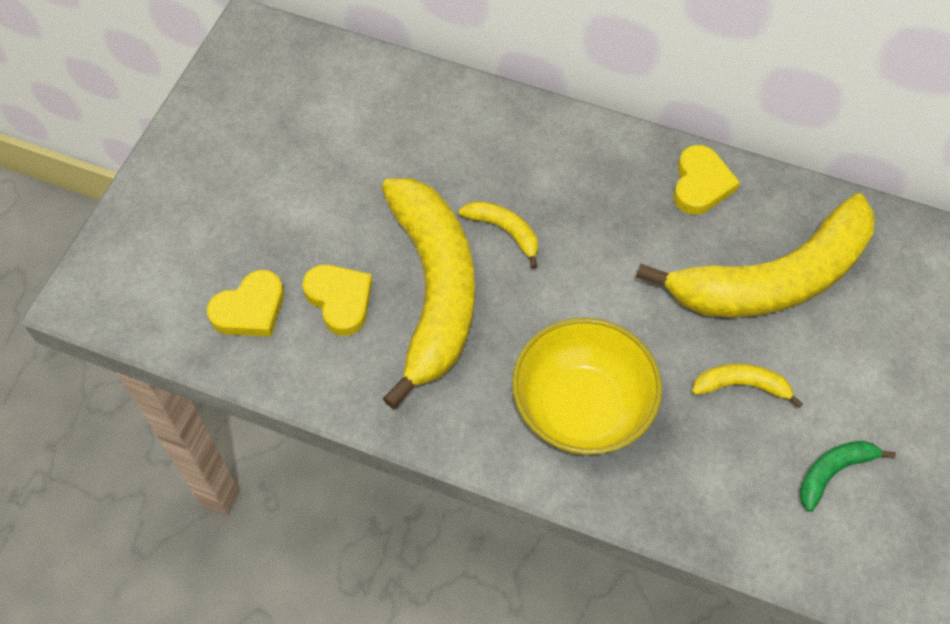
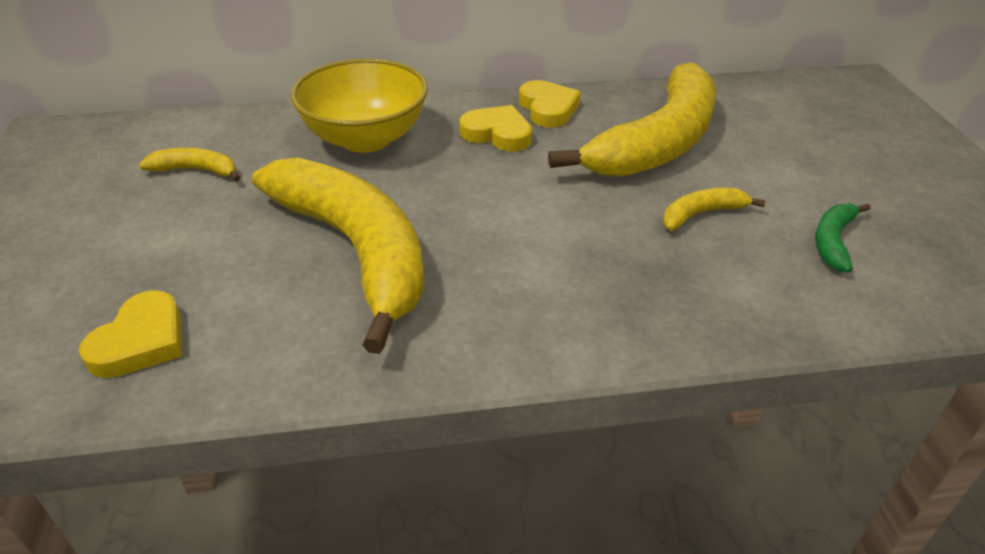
camera: 30 degrees left, 20 degrees down
(340, 300) = (253, 294): yellow heart -> yellow heart (497, 134)
(504, 231) = (399, 187): yellow banana -> yellow banana (196, 170)
(581, 408) = (578, 284): yellow bowl -> yellow bowl (365, 138)

